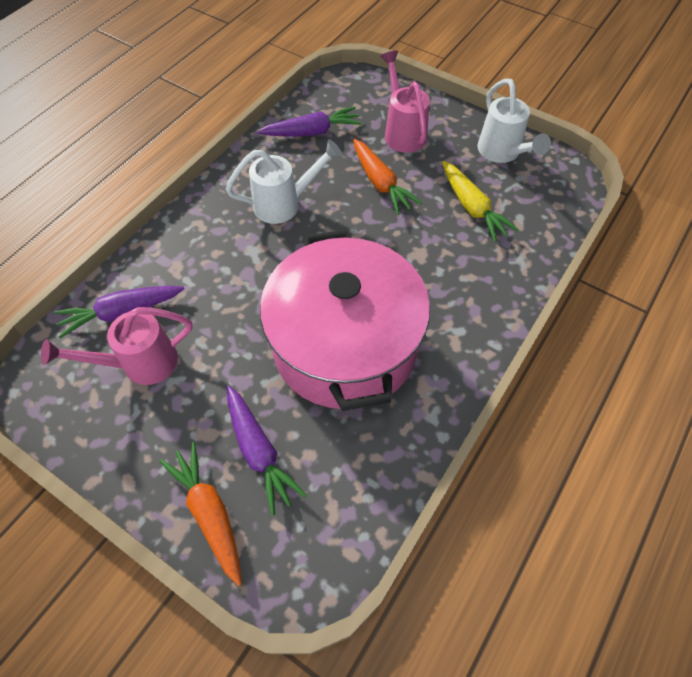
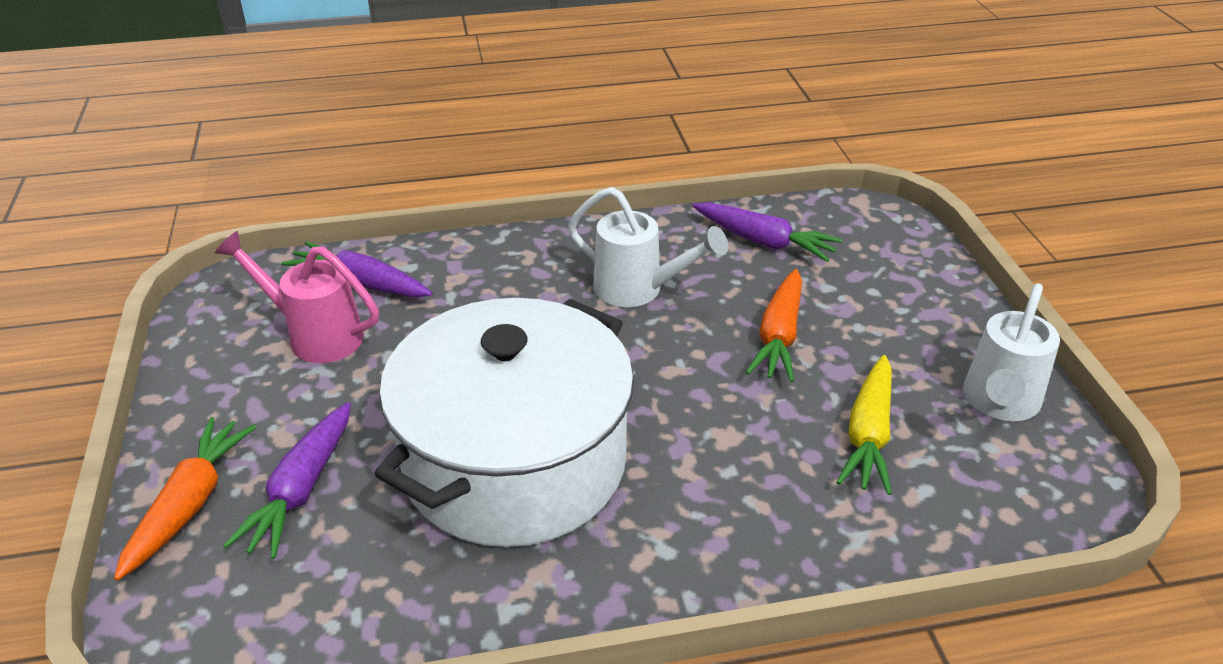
camera: 45 degrees right, 20 degrees down
(345, 346) = (515, 463): pink pot -> white pot
(402, 131) = (881, 302): pink watering can -> none

